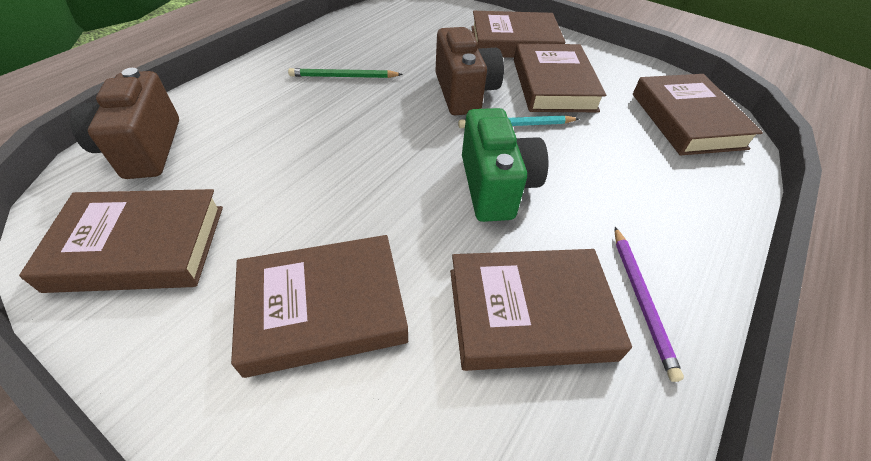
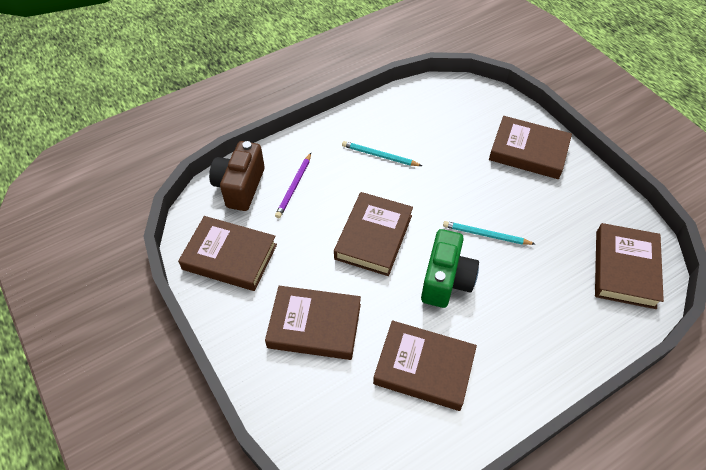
camera: 25 degrees right, 5 degrees up
(343, 77) = (379, 156): green pencil -> turquoise pencil
(464, 92) = (462, 194): brown camera -> none
(553, 85) = (536, 205): brown book -> brown book (373, 237)
(641, 300) = (495, 384): purple pencil -> purple pencil (294, 187)

